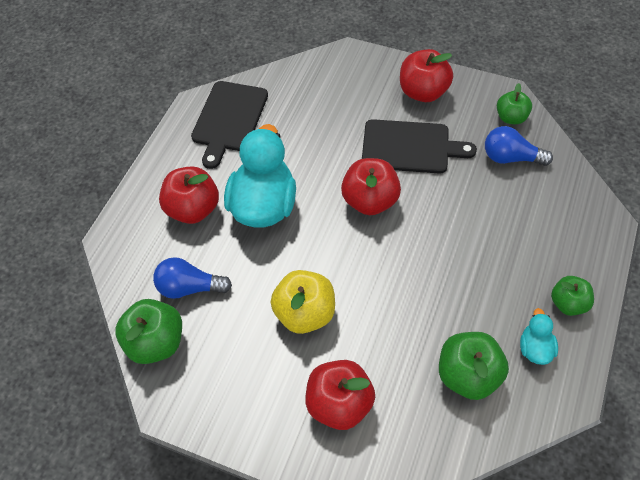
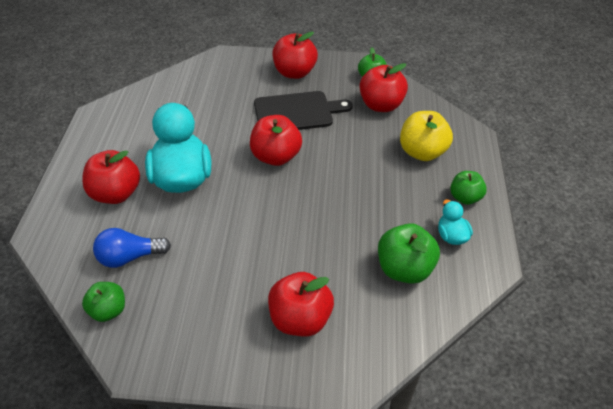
camera: 20 degrees left, 10 degrees down
(156, 343) = (108, 310): green apple -> green apple, size x0.64
(229, 119) = (131, 119): black cutting board -> none
(305, 314) = (245, 254): yellow apple -> yellow apple (422, 152)
(510, 158) = (381, 105): blue light bulb -> red apple

